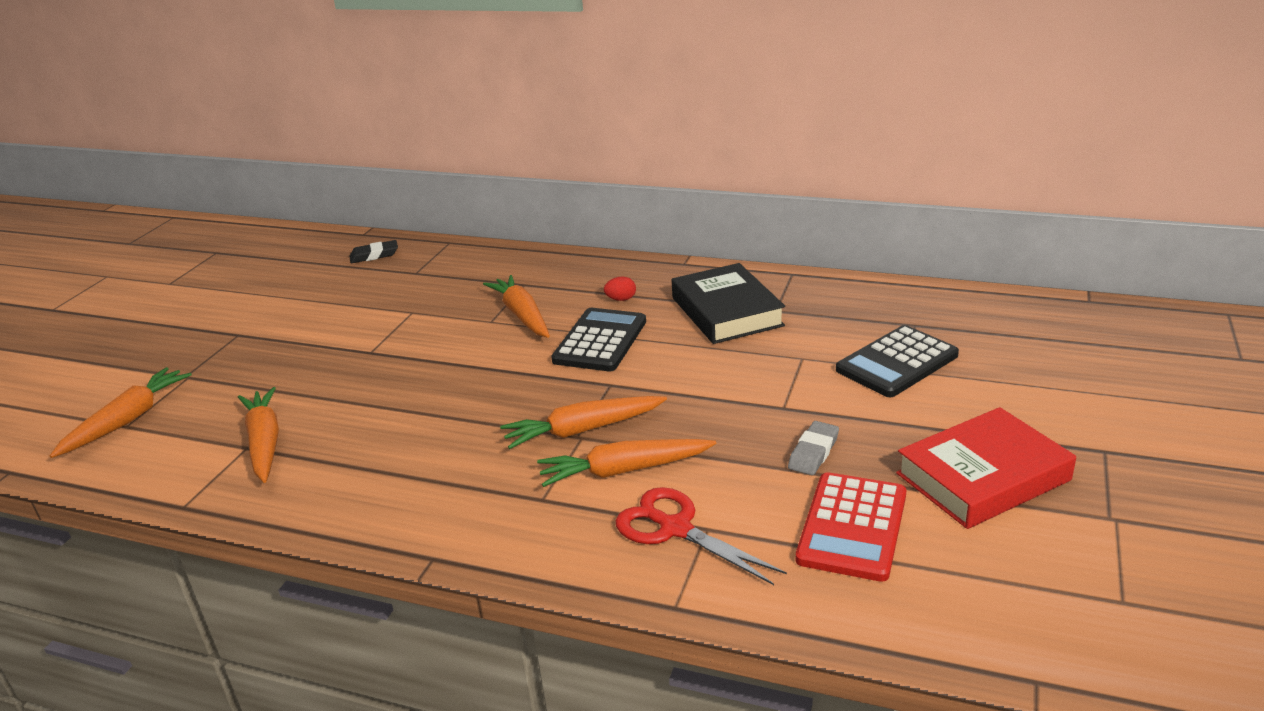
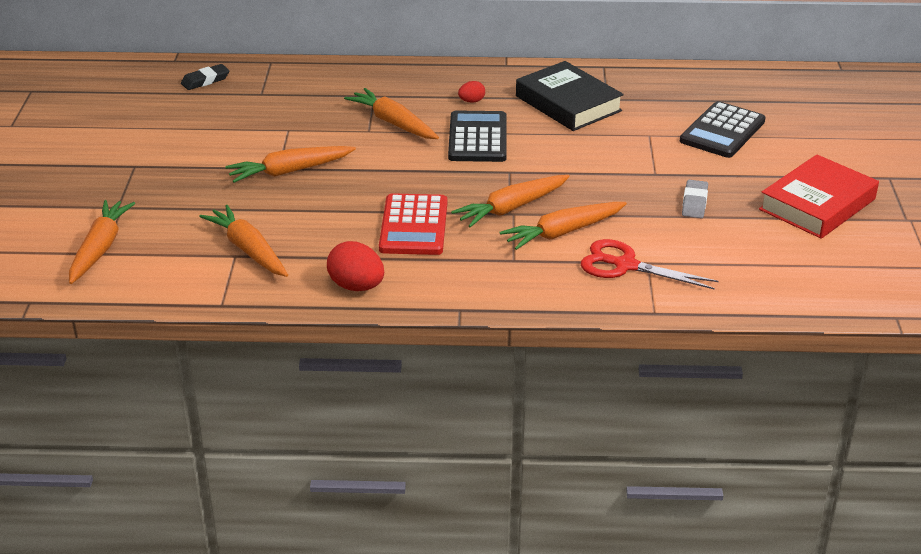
camera: 20 degrees left, 5 degrees up
(339, 506) = (356, 286): none -> red egg
(378, 357) = (289, 171): none -> orange carrot
(852, 527) = (746, 247): red calculator -> red calculator (413, 226)

